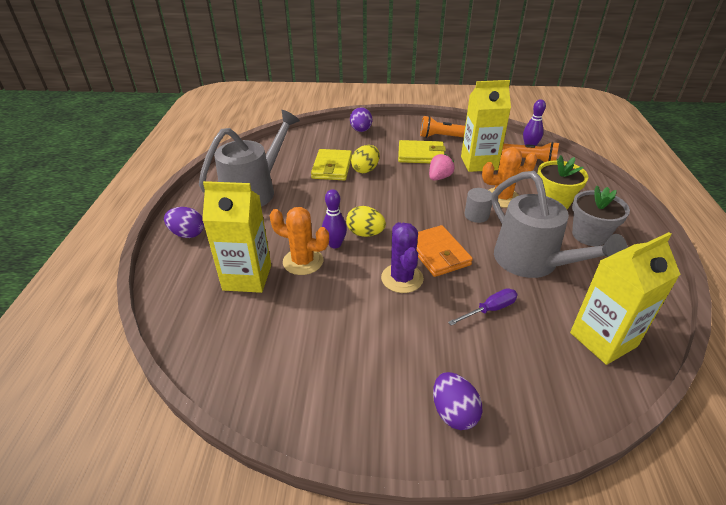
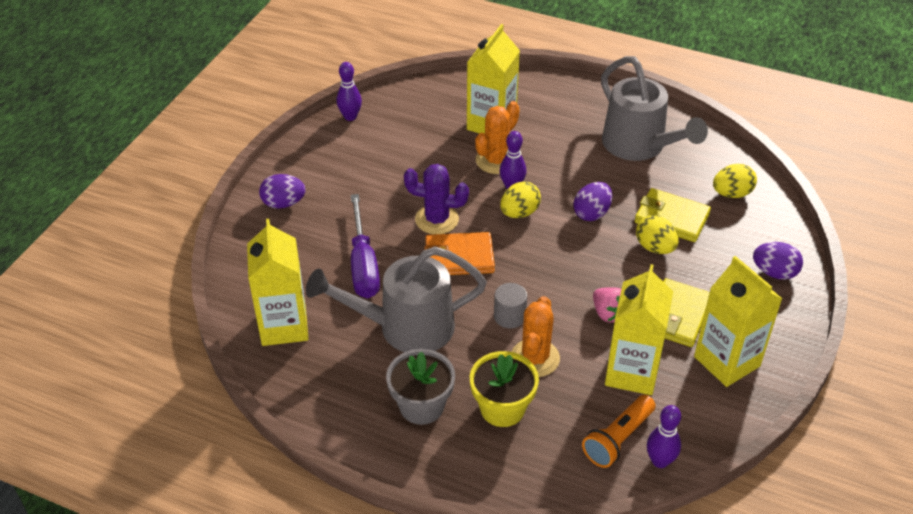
camera: 110 degrees right, 5 degrees up
(187, 234) = (576, 95): purple egg -> purple egg (591, 213)
(266, 406) = (350, 117): none -> purple bowling pin
(294, 149) = (731, 194): none -> yellow egg
(442, 137) = (727, 361): orange flashlight -> yellow carton
(489, 310) = (363, 264): purple screwdriver -> purple screwdriver, size x1.71

